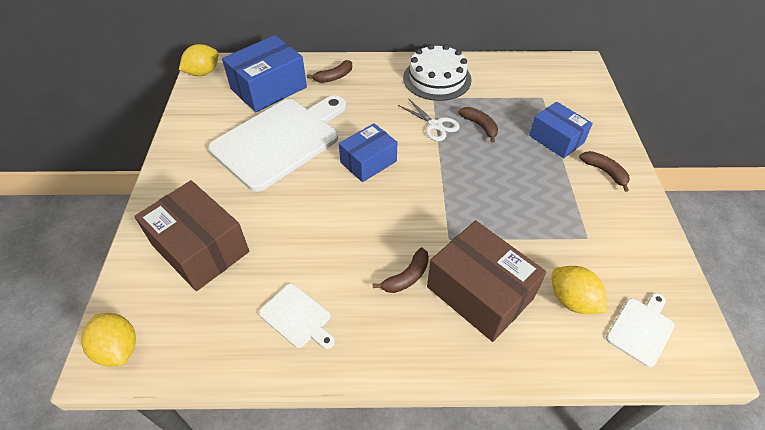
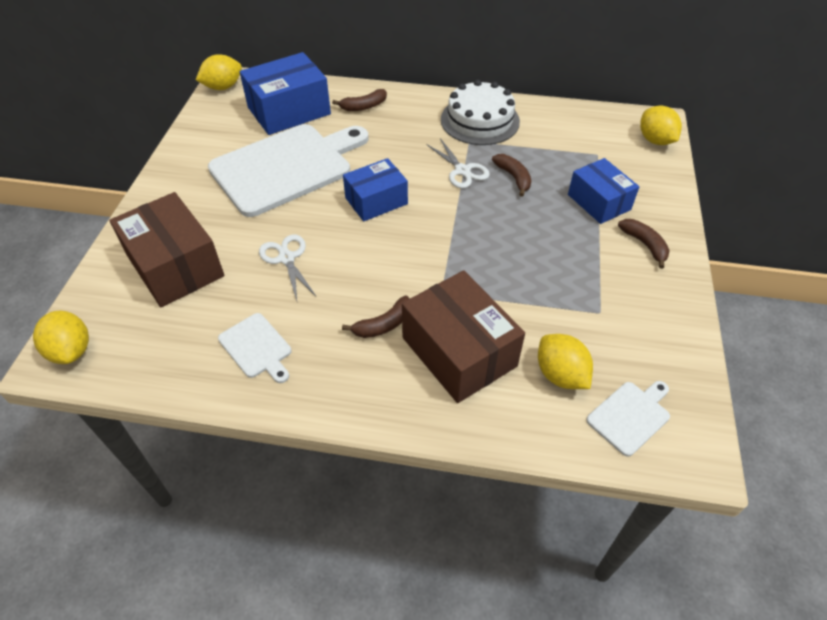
camera: 10 degrees right, 0 degrees up
(302, 226) = (286, 258): none -> white scissors
(585, 80) = (655, 140): none -> yellow lemon

